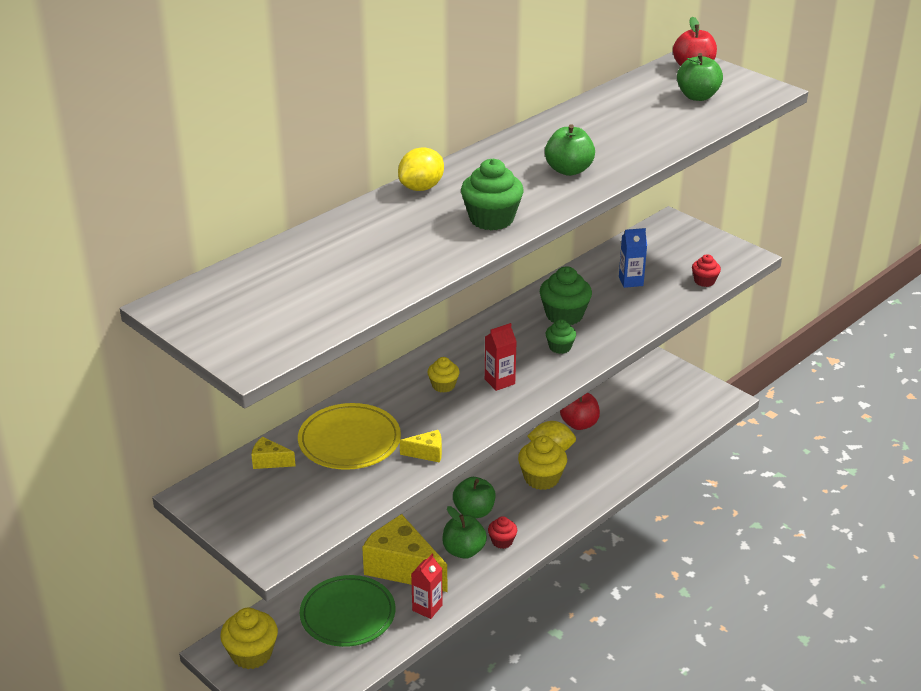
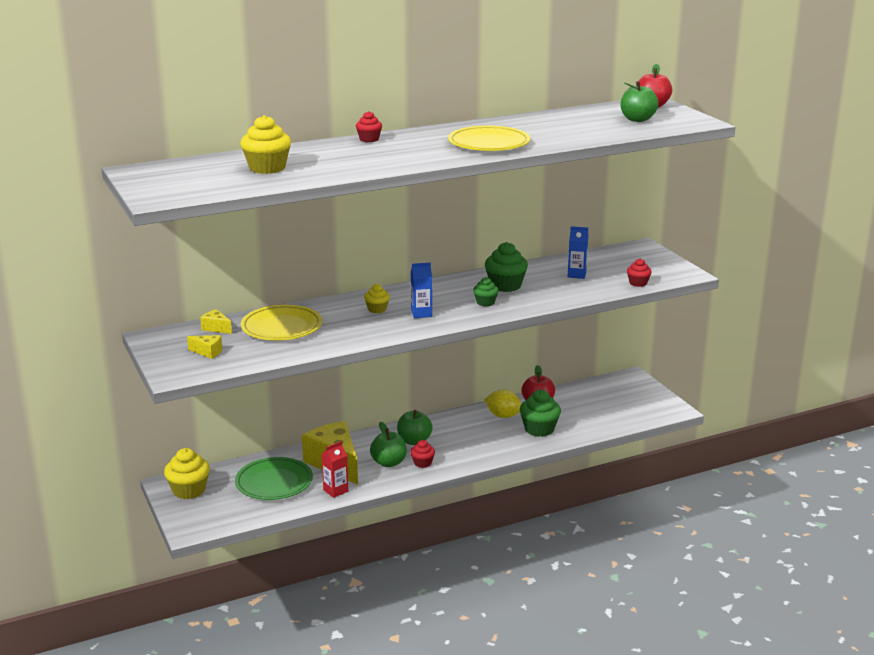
camera: 20 degrees right, 10 degrees down
(421, 187) = (369, 139): yellow lemon -> red cupcake
(427, 453) = (331, 342): yellow cheese -> yellow cheese (208, 352)
(491, 219) = (401, 159): green cupcake -> green cupcake (539, 429)
(499, 381) = (421, 313): red carton -> blue carton
(541, 478) = (482, 431): yellow cupcake -> yellow cupcake (267, 168)
(568, 170) = (489, 143): green apple -> yellow plate

